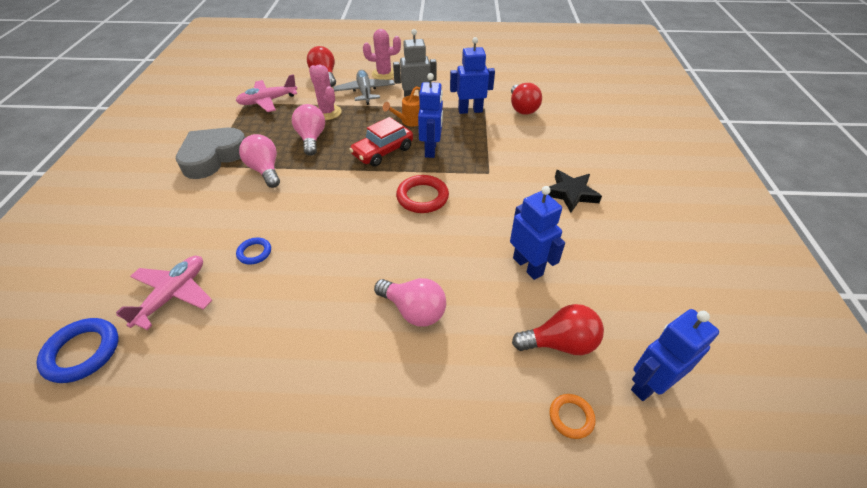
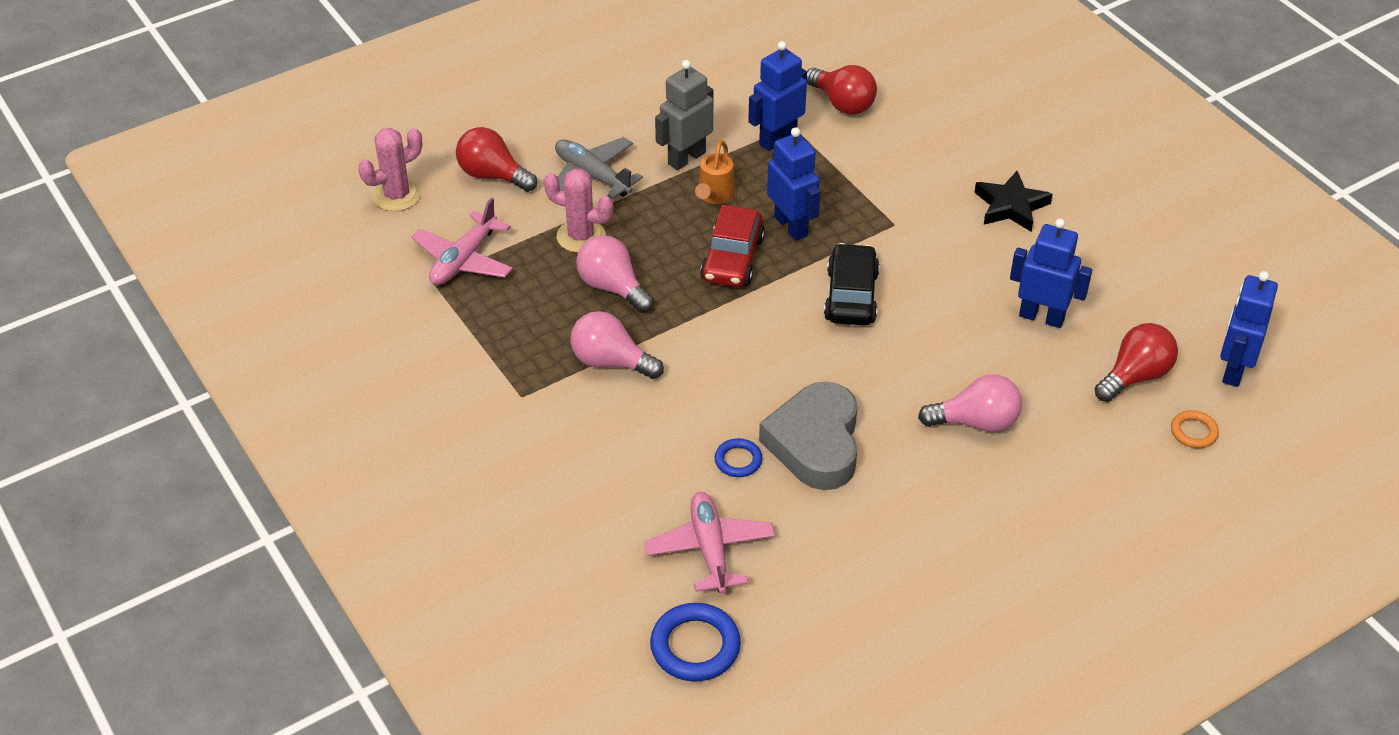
camera: 35 degrees left, 0 degrees up
(213, 157) = (511, 381): grey heart -> grey heart (815, 443)
(384, 74) = (582, 130): pink cactus -> pink cactus (397, 195)
(422, 197) = (851, 296): red ring -> black car

